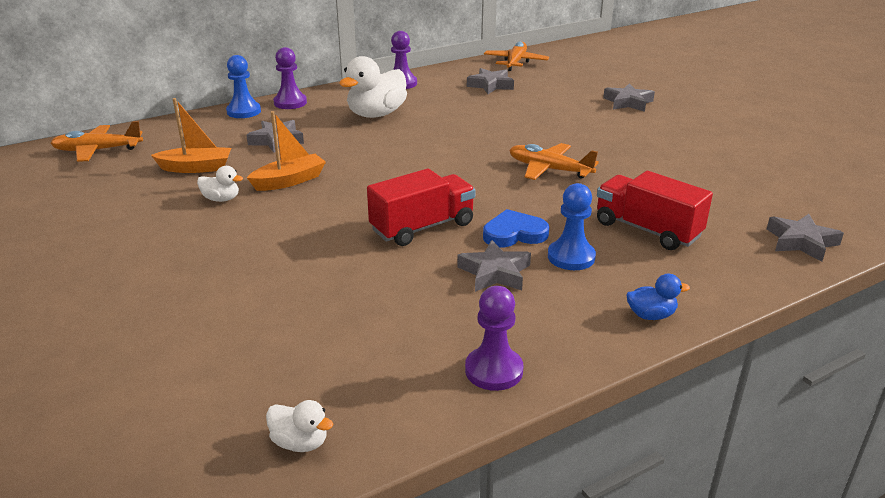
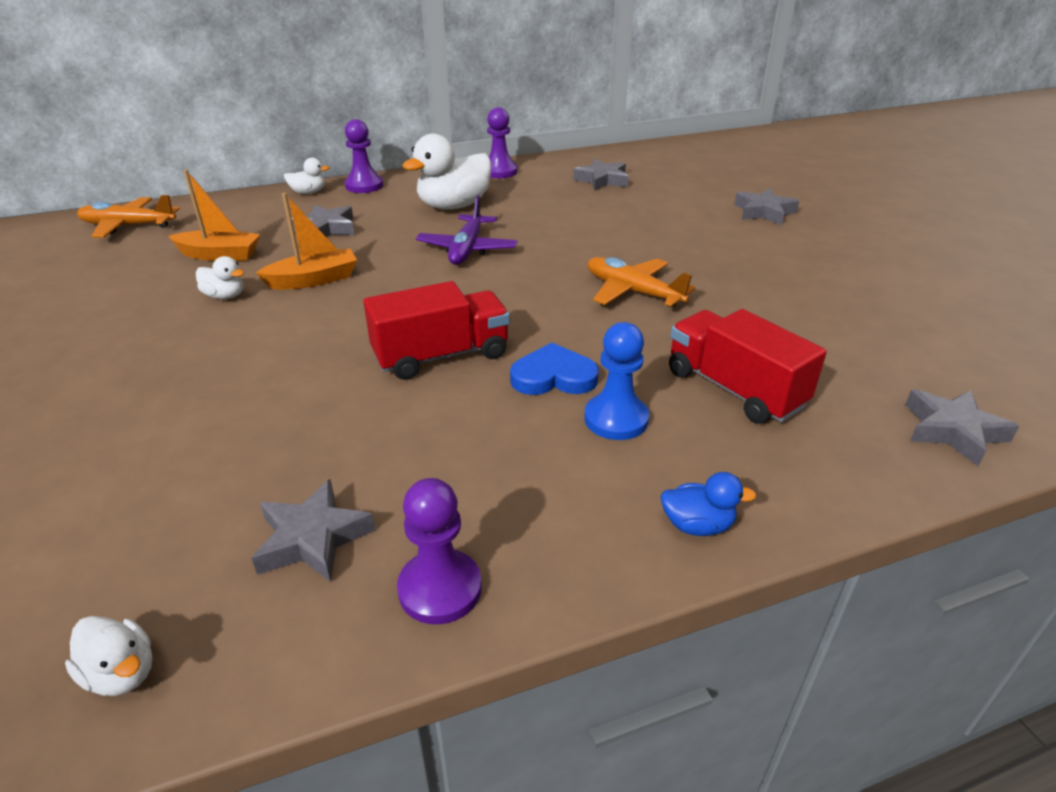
camera: 10 degrees right, 5 degrees up
(244, 111) = (308, 192): blue pawn -> white duck
(404, 148) = (467, 249): none -> purple plane
(495, 273) = (505, 431): grey star -> grey star (313, 538)
(515, 62) = (642, 155): orange plane -> none

